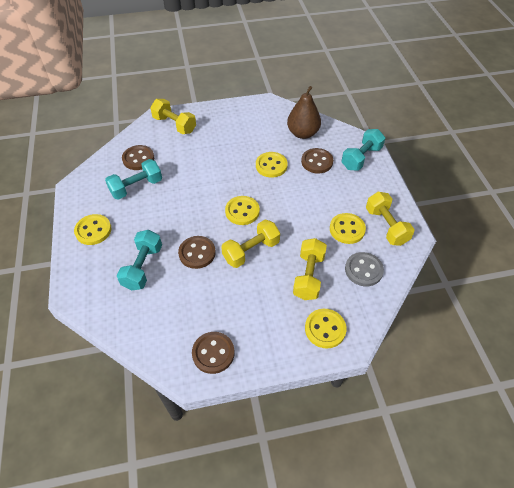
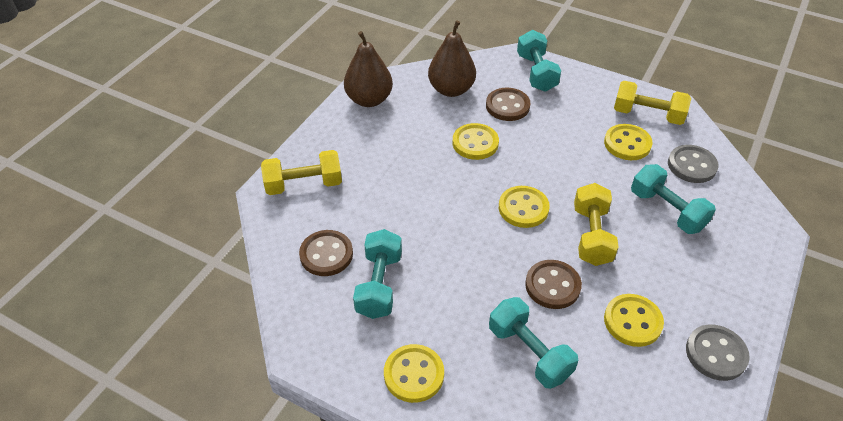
camera: 50 degrees left, 5 degrees down
(213, 353) = (716, 354): brown button -> grey button
(258, 110) = (369, 100): none -> brown pear
(308, 276) = (667, 210): yellow dumbbell -> turquoise dumbbell
(325, 329) = (746, 240): yellow button -> yellow button (632, 321)

